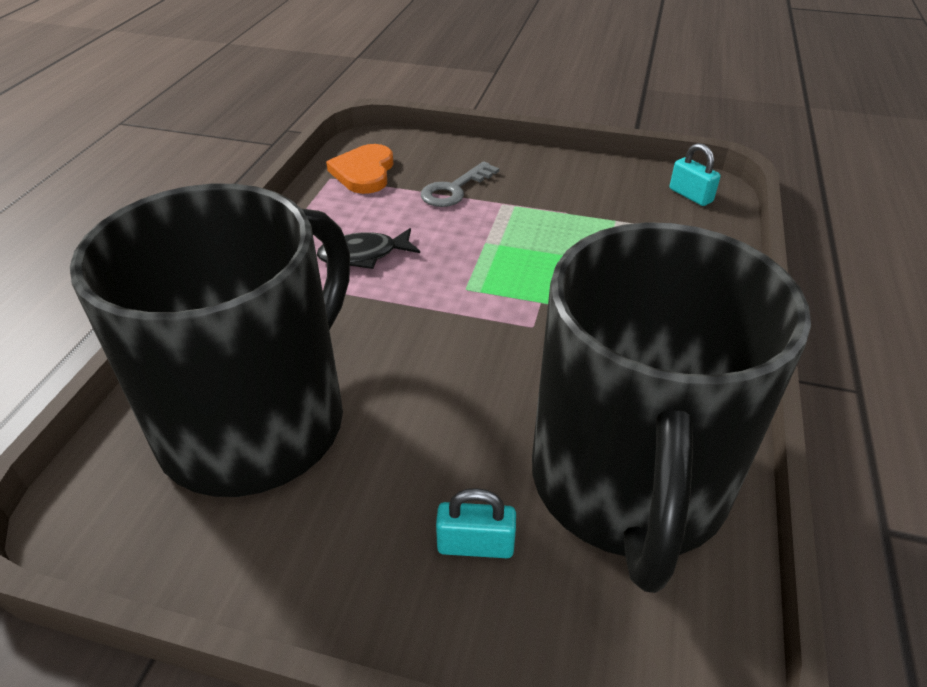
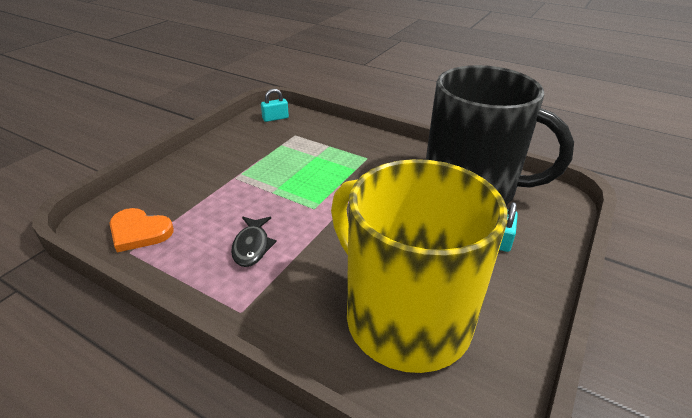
camera: 75 degrees left, 5 degrees down
(258, 420) = (404, 317): black mug -> yellow mug
(454, 189) = (202, 193): grey key -> none

